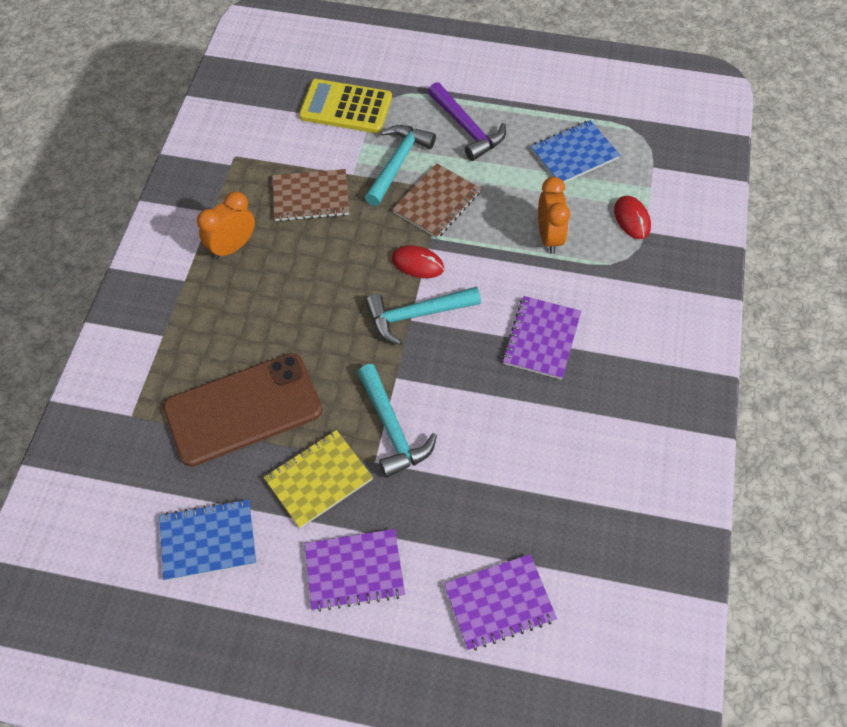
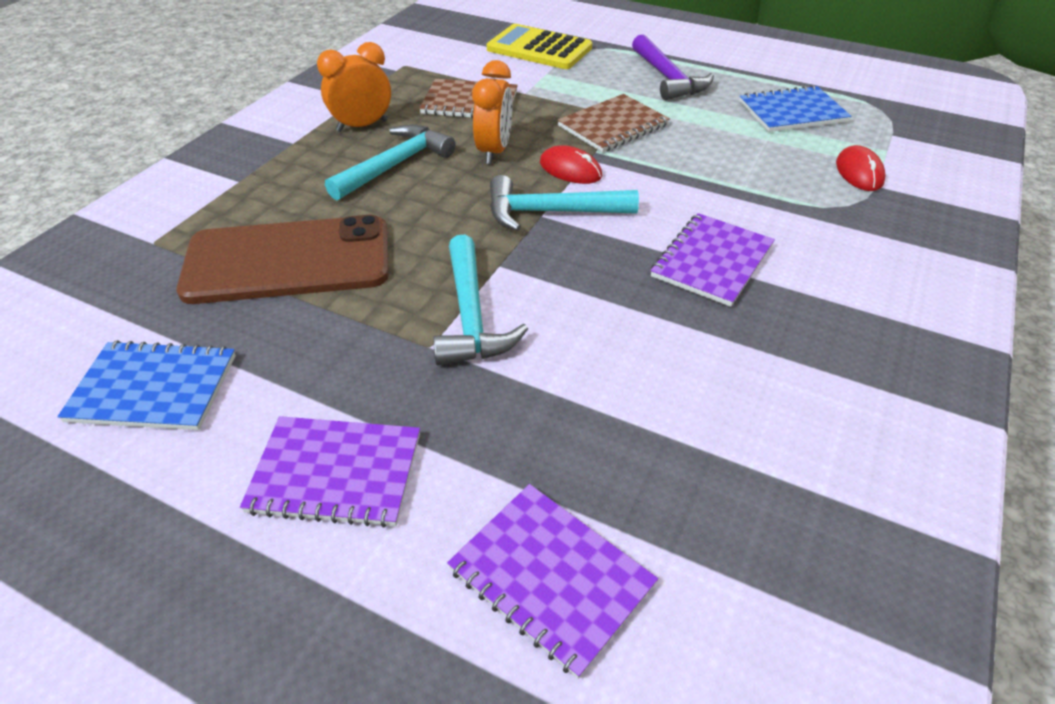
camera: 15 degrees right, 15 degrees down
(318, 479) = (343, 350): yellow notebook -> none
(397, 163) = (579, 92): turquoise hammer -> turquoise hammer (395, 165)
(499, 603) = (551, 577): purple notebook -> purple notebook turned 45 degrees clockwise
(549, 237) = (745, 172): orange clock -> orange clock (494, 151)

